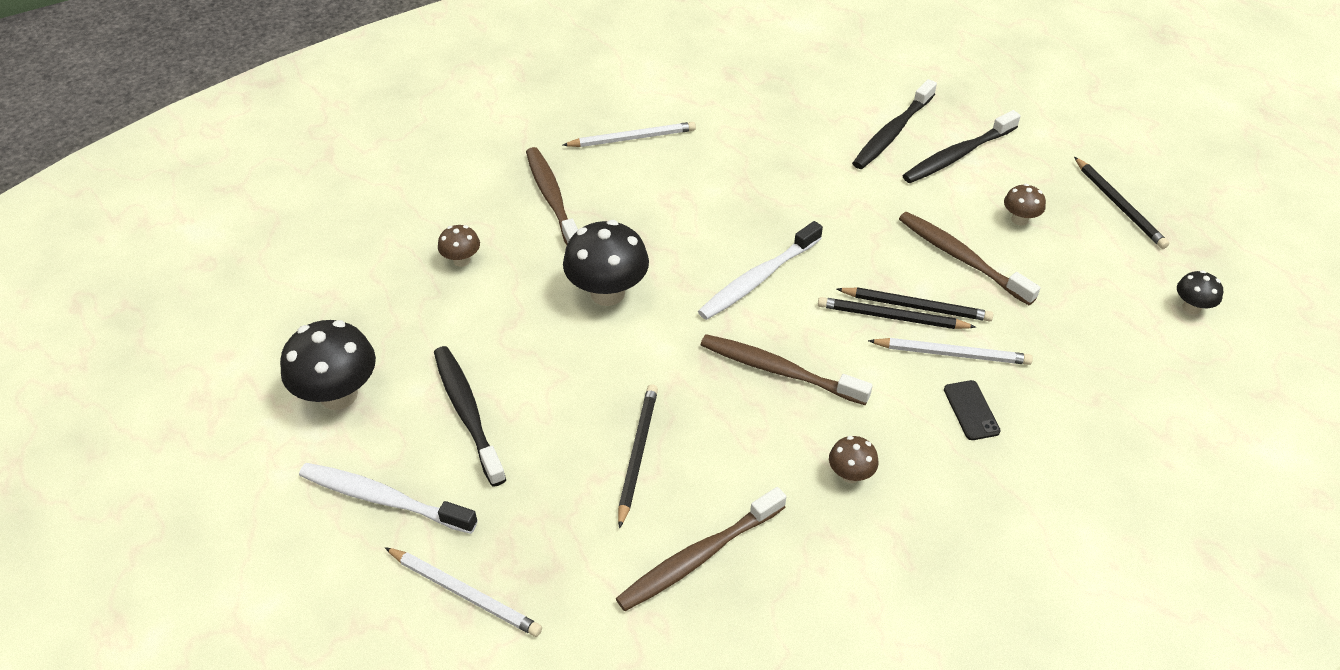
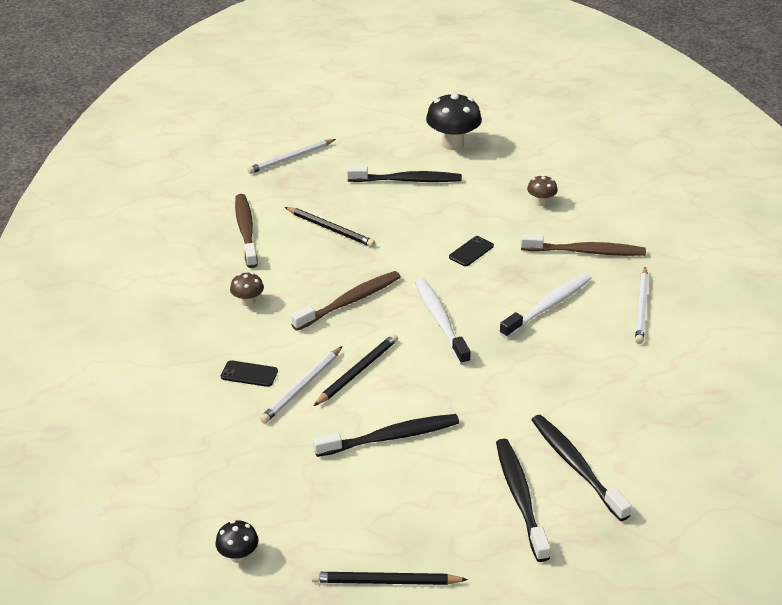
camera: 115 degrees right, 10 degrees down
(383, 499) = (368, 146): white toothbrush -> white toothbrush (548, 306)
(607, 293) = (471, 251): black mushroom -> black phone
(916, 306) = (358, 388): black pencil -> none
(961, 258) = (391, 437): brown toothbrush -> black toothbrush
(1019, 219) = (411, 497): brown mushroom -> none

